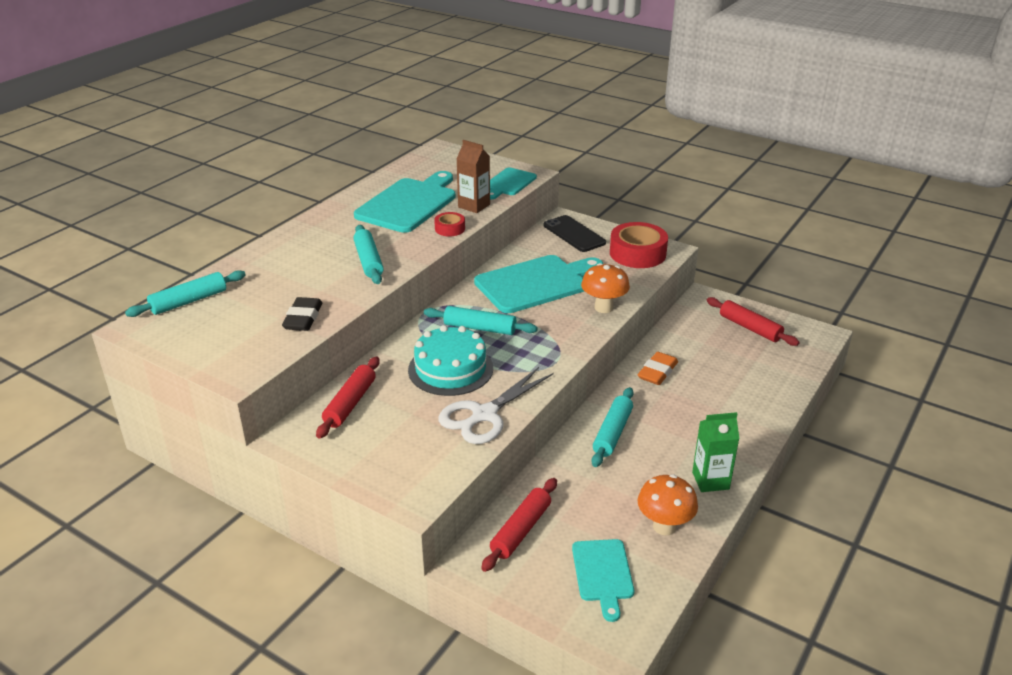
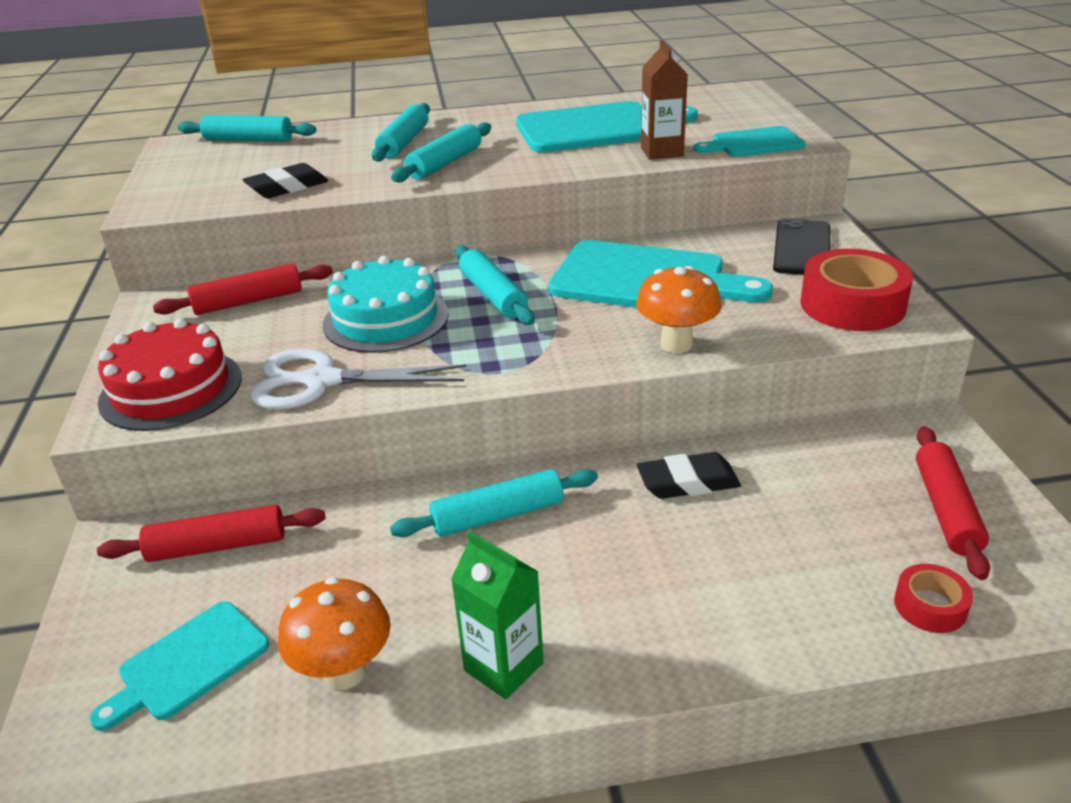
camera: 50 degrees right, 0 degrees up
(310, 258) = (404, 142): none -> turquoise rolling pin
(414, 467) = (171, 389): none -> red cake
(450, 229) = (586, 164): red tape -> red tape (930, 606)
(657, 372) = (688, 482): orange eraser -> black eraser

